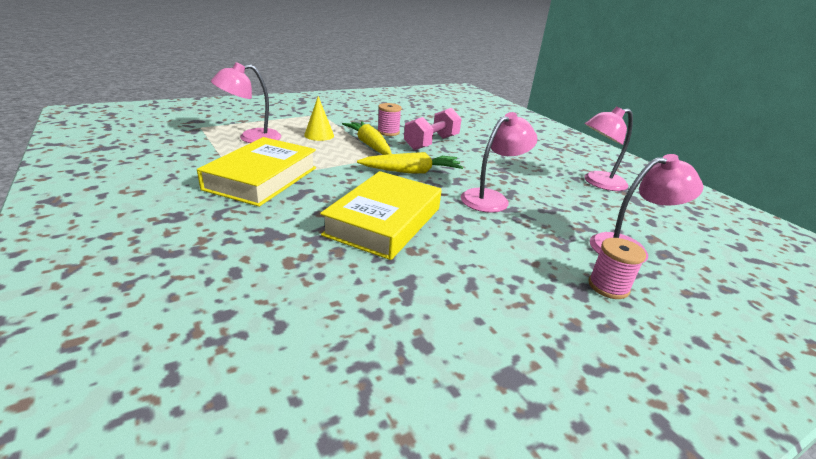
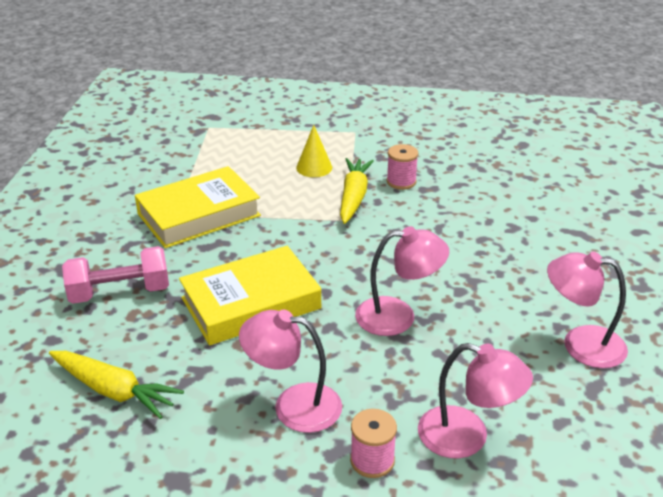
camera: 40 degrees right, 5 degrees up
(251, 138) = (241, 155): pink lamp -> pink lamp (293, 405)
(412, 172) = (354, 251): yellow carrot -> yellow carrot (114, 391)
(431, 143) = (435, 213): pink dumbbell -> pink dumbbell (120, 292)

